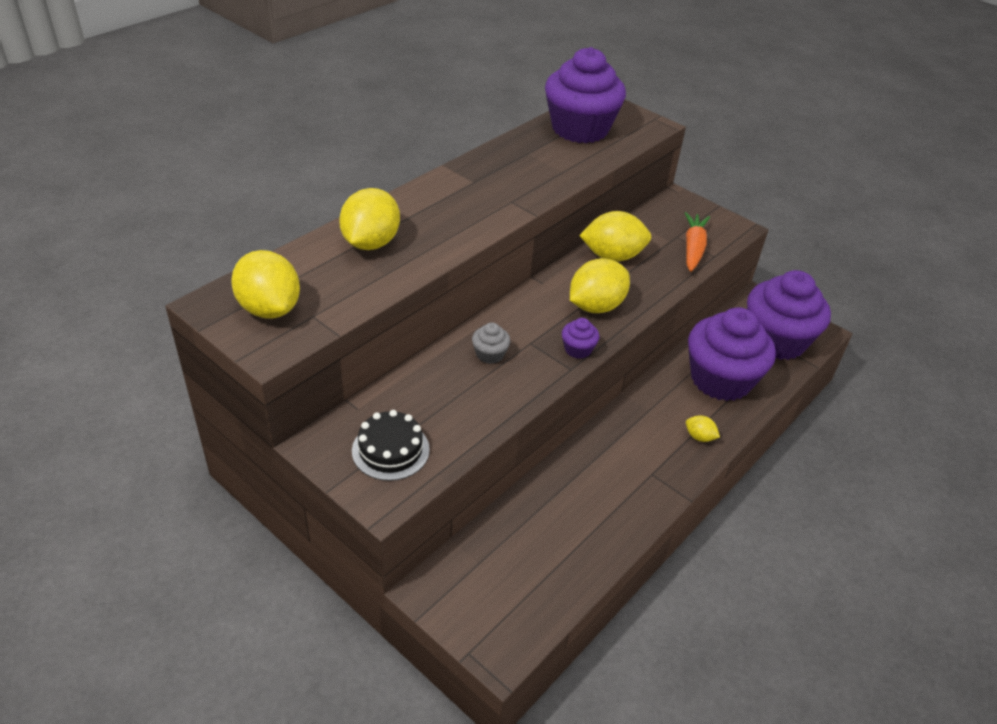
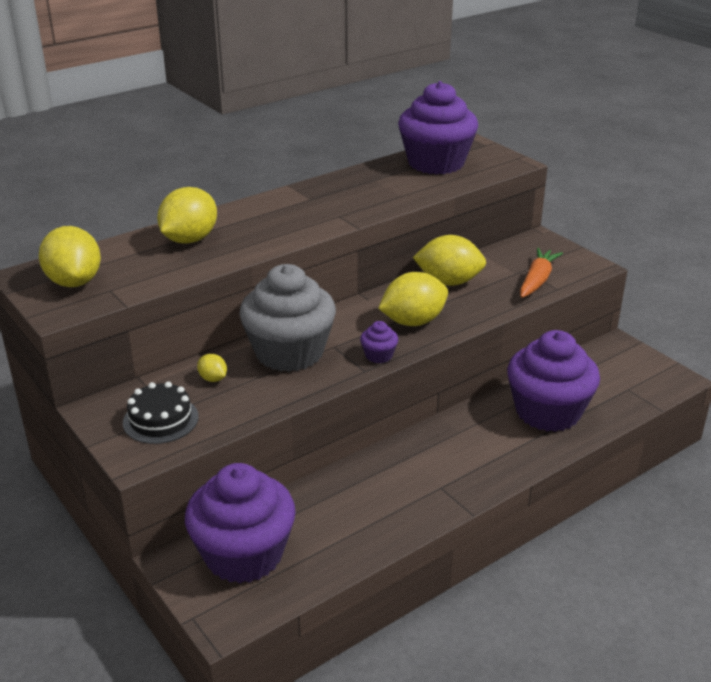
camera: 15 degrees right, 10 degrees down
(490, 354) = (289, 352): grey cupcake -> grey cupcake, size x2.49
(699, 437) = (504, 460): yellow lemon -> yellow lemon (213, 379)
(776, 340) = (623, 382): purple cupcake -> purple cupcake (244, 554)

